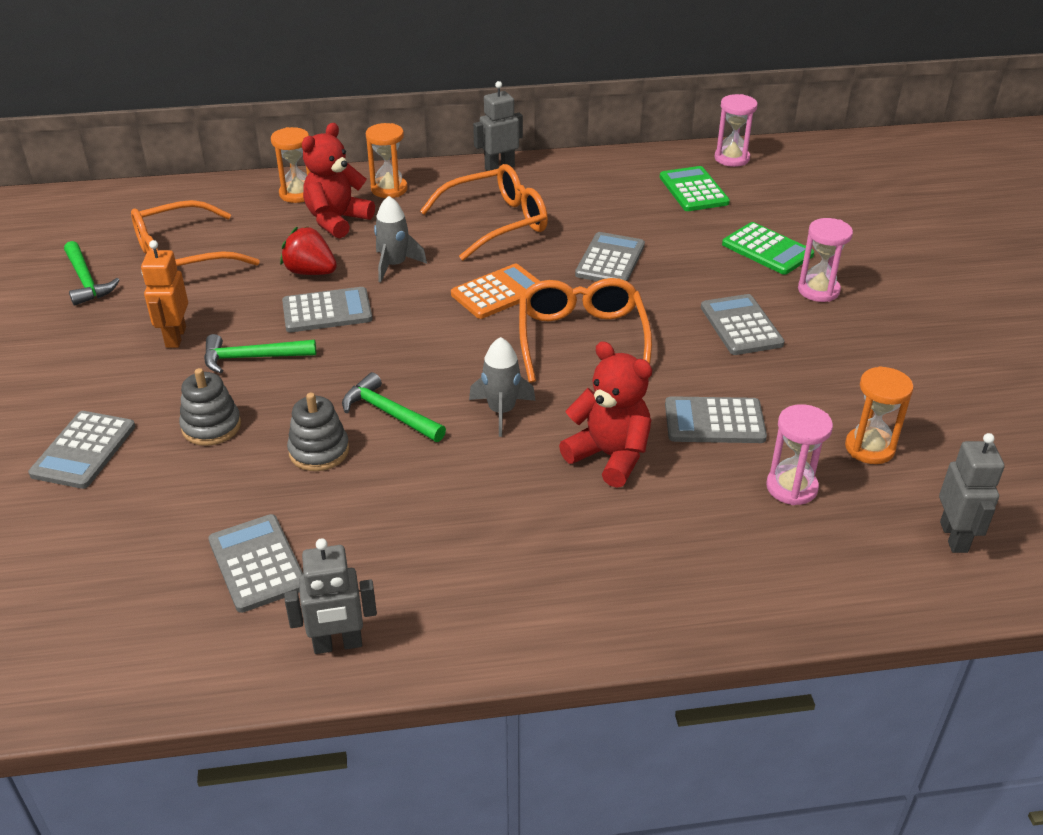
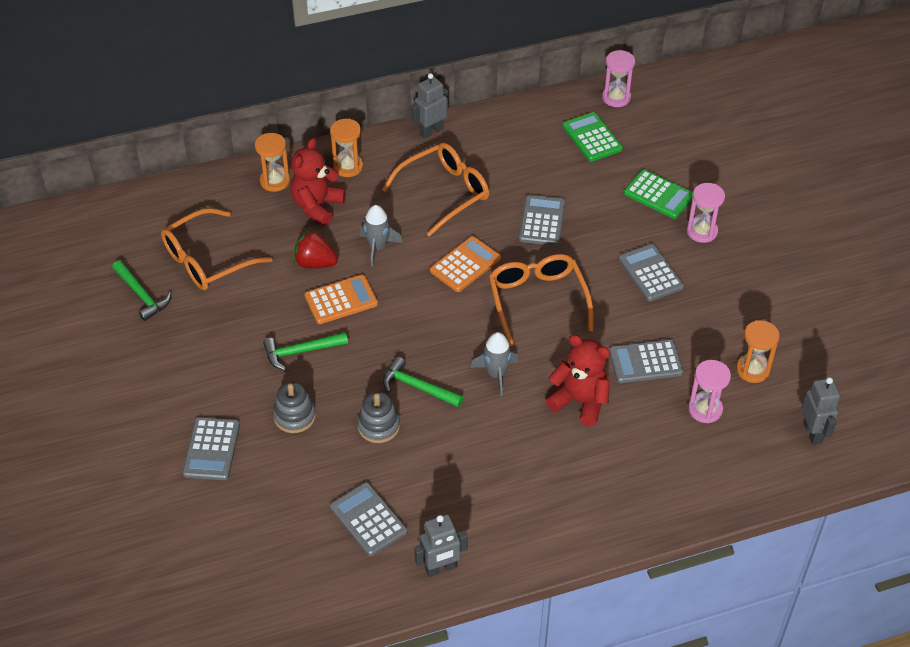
camera: 10 degrees left, 10 degrees up
(175, 337) = (235, 340): orange robot -> none
(327, 311) = (341, 300): grey calculator -> orange calculator

